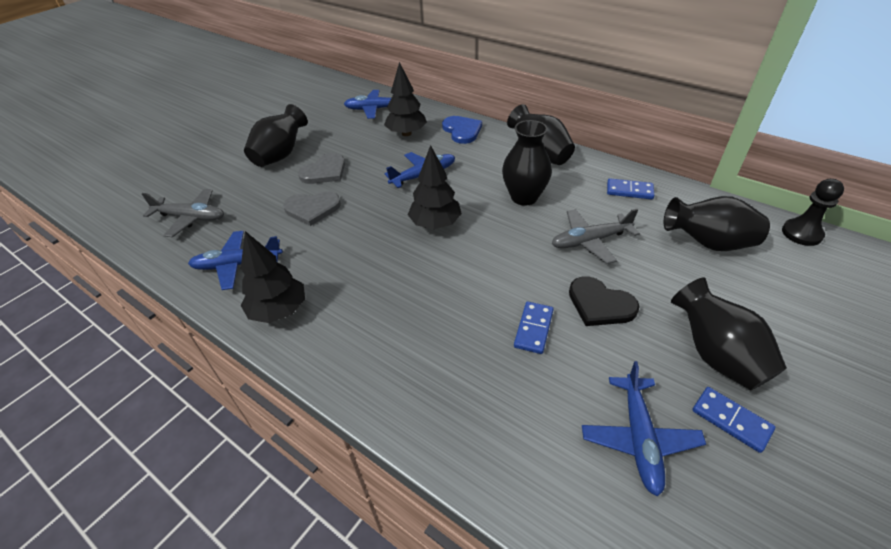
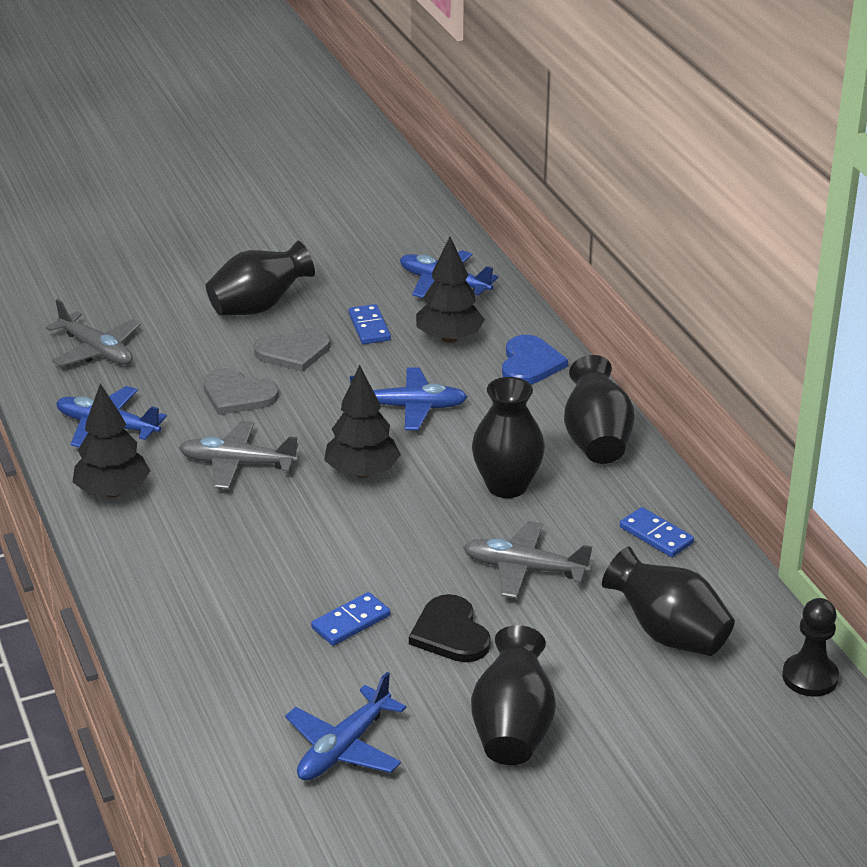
camera: 30 degrees right, 10 degrees down
(351, 252) = (237, 464): none -> grey plane
(731, 420) = (450, 778): blue domino -> blue domino (369, 327)

